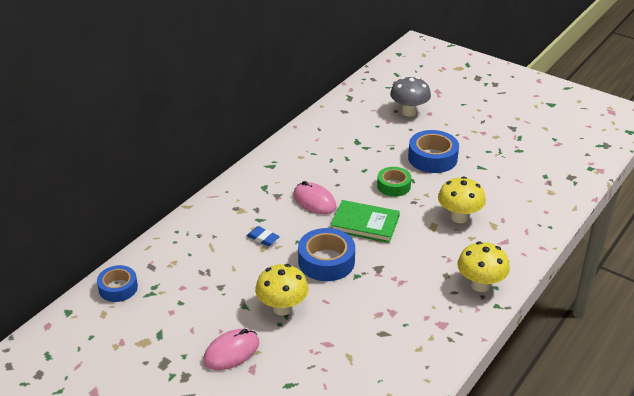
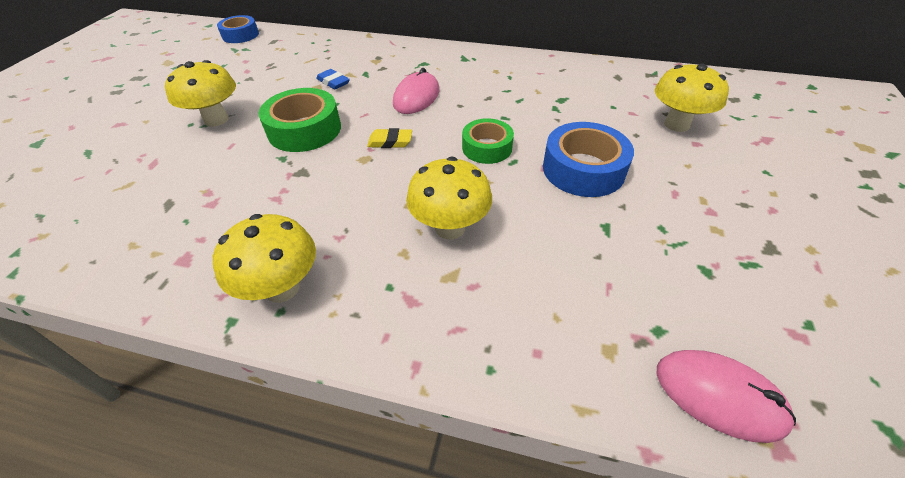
camera: 70 degrees right, 10 degrees up
(231, 352) = (147, 106): pink mouse -> pink mouse (719, 396)
(263, 238) = (333, 82): blue eraser -> blue eraser turned 60 degrees counterclockwise
(326, 261) = (304, 130): blue tape -> green tape
(365, 224) = (390, 142): green book -> yellow eraser
(409, 112) = (676, 124): grey mushroom -> yellow mushroom

